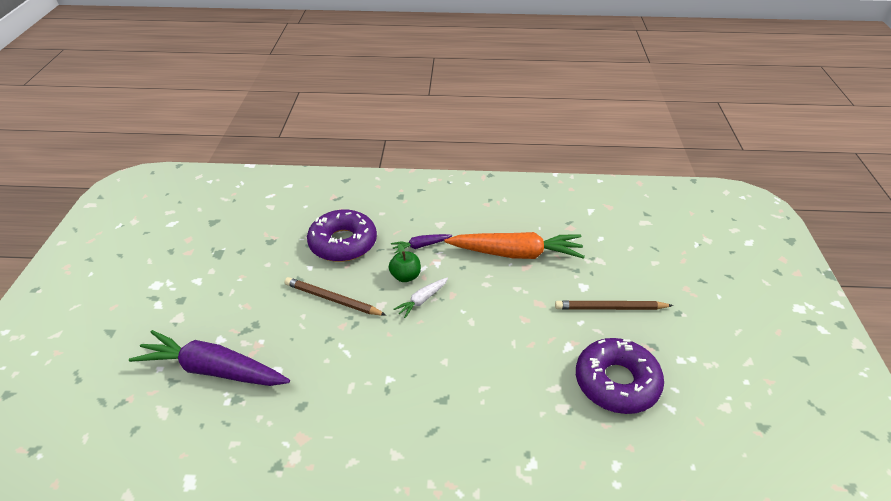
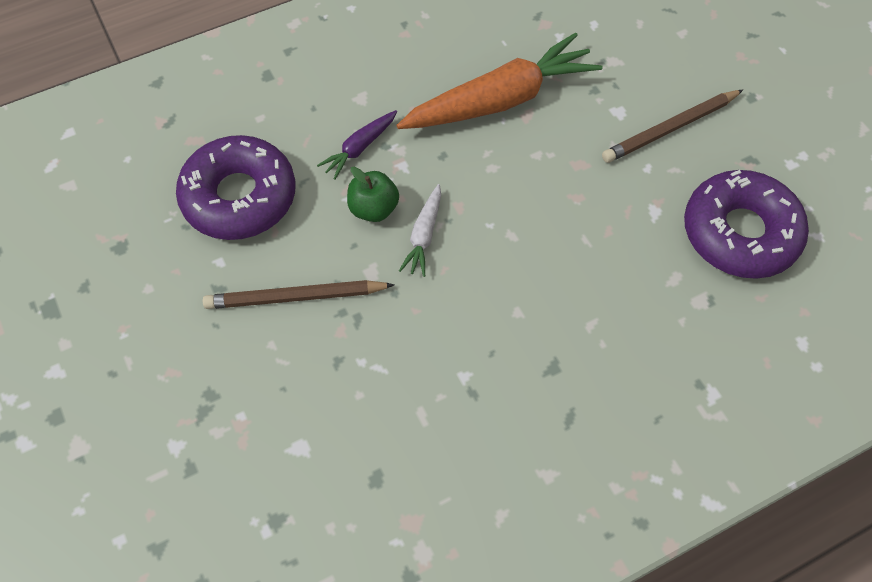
camera: 30 degrees left, 20 degrees up
(213, 370) = (205, 497): purple carrot -> none

